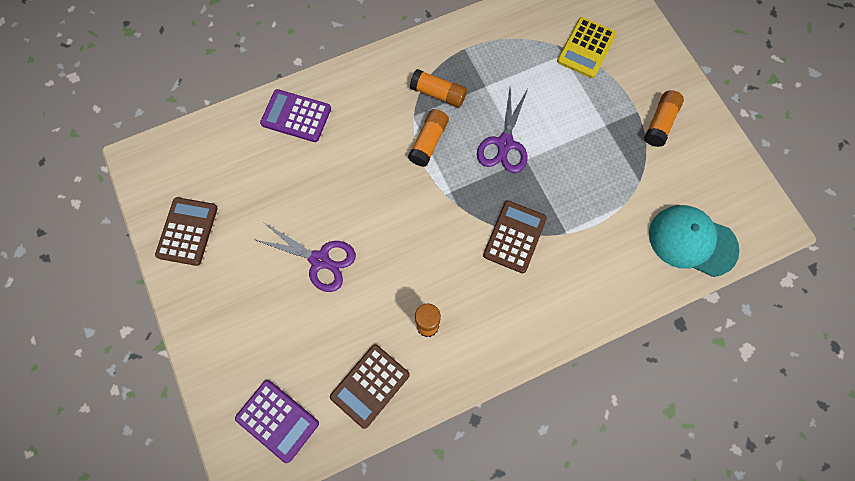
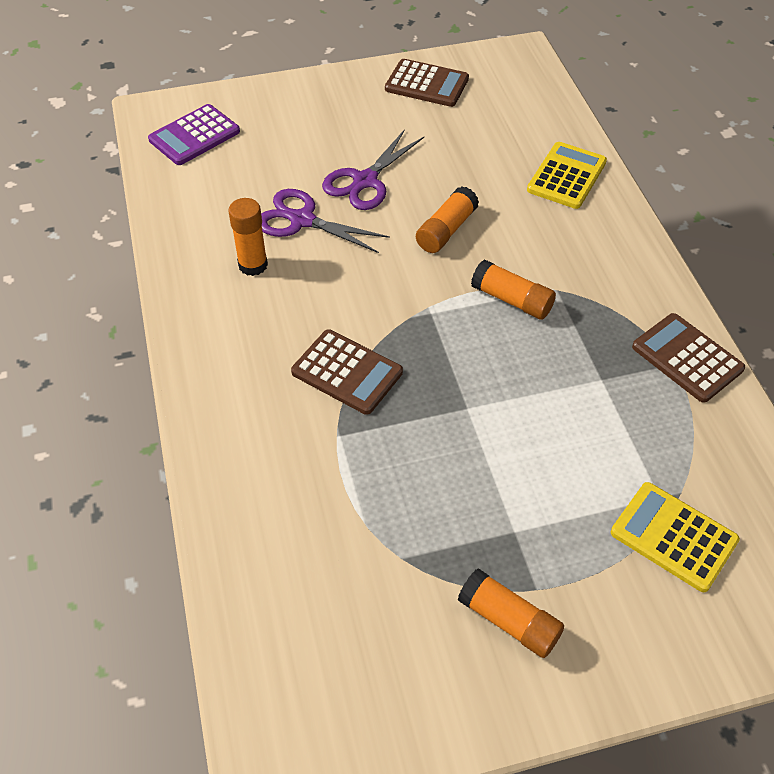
camera: 100 degrees right, 20 degrees down
(296, 116) = (566, 176): purple calculator -> yellow calculator
(370, 385) = (201, 208): brown calculator -> brown calculator (687, 358)
(438, 94) = (591, 321): orange glue stick -> orange glue stick (446, 230)
(505, 144) = (497, 386): purple scissors -> purple scissors (302, 220)
(692, 241) = (278, 610): turquoise cap -> none

